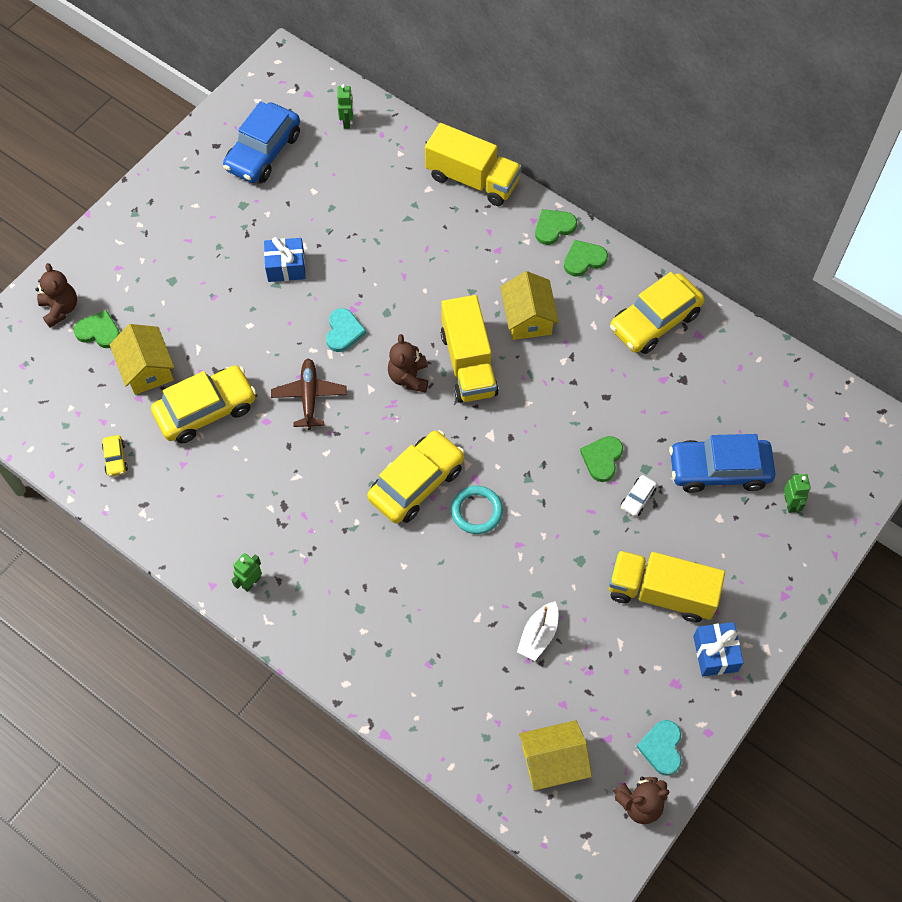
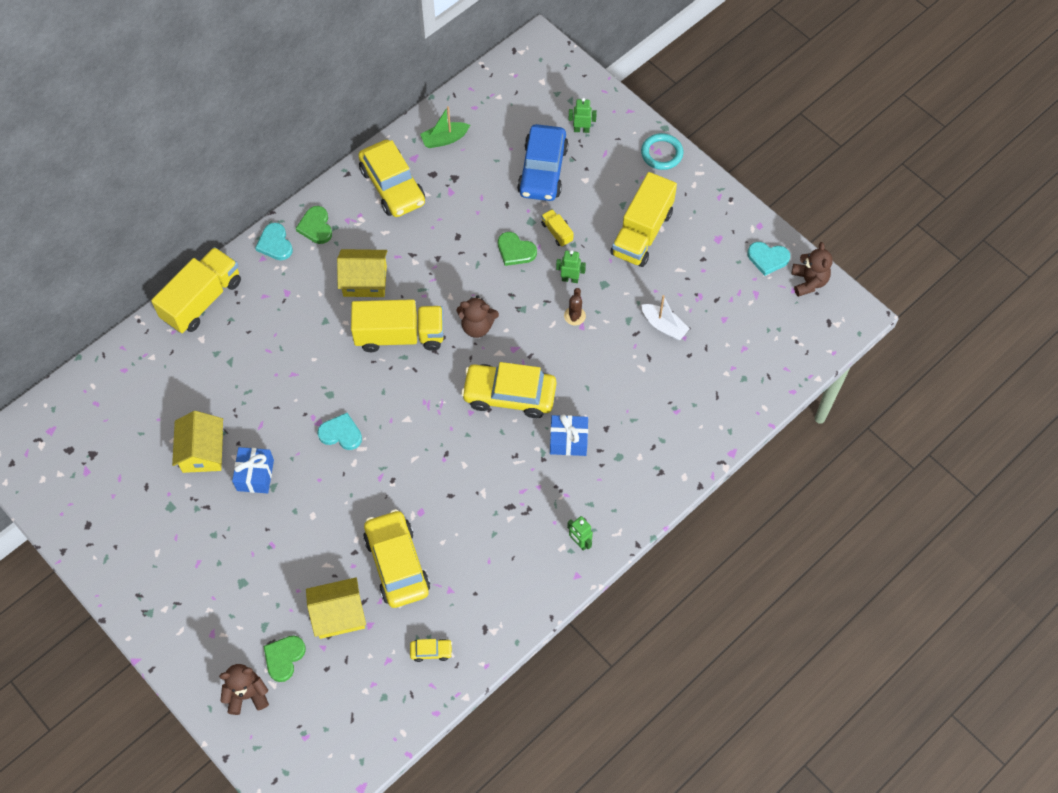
camera: 80 degrees left, 0 degrees up
(263, 152) = (110, 480): blue car -> none
(309, 396) = (403, 471): brown plane -> none
(347, 122) = (98, 398): green robot -> green robot (570, 279)
(409, 377) = (402, 386): brown teddy bear -> brown teddy bear (477, 326)
(416, 483) = (509, 395): yellow car -> yellow car turned 45 degrees counterclockwise
(476, 511) = (545, 353): turquoise ring -> turquoise ring (661, 153)
(530, 535) = (574, 316): none -> brown cactus
(553, 762) = (769, 334): yellow house -> yellow house (202, 451)
(554, 227) = (275, 243): green heart -> turquoise heart
(637, 498) = (557, 232): white car -> yellow truck
(715, 653) = (698, 207): blue gift -> blue gift (568, 440)
(732, 360) = (444, 139): none -> green boat

